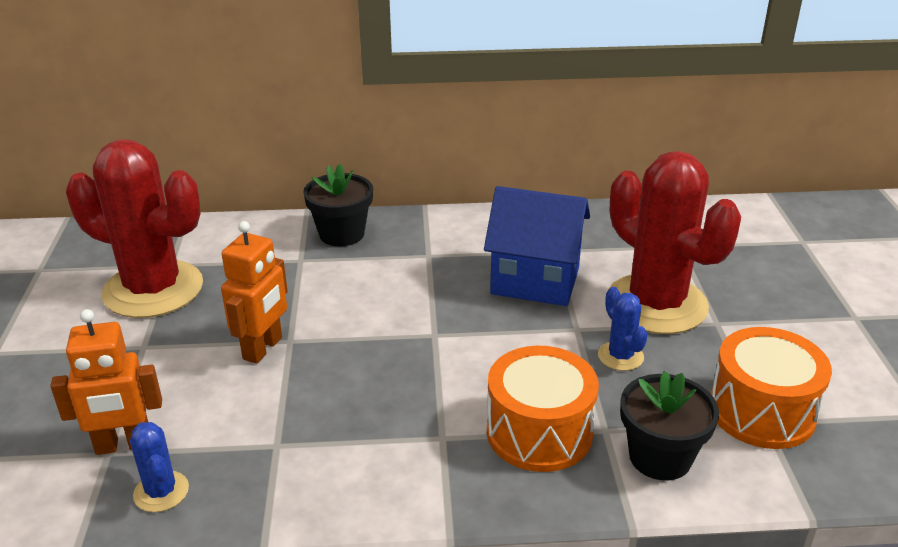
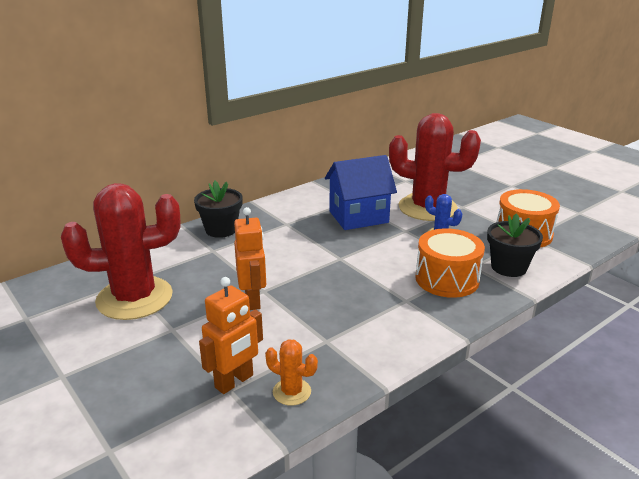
camera: 35 degrees left, 5 degrees down
(161, 492) = (292, 392): blue cactus -> orange cactus

